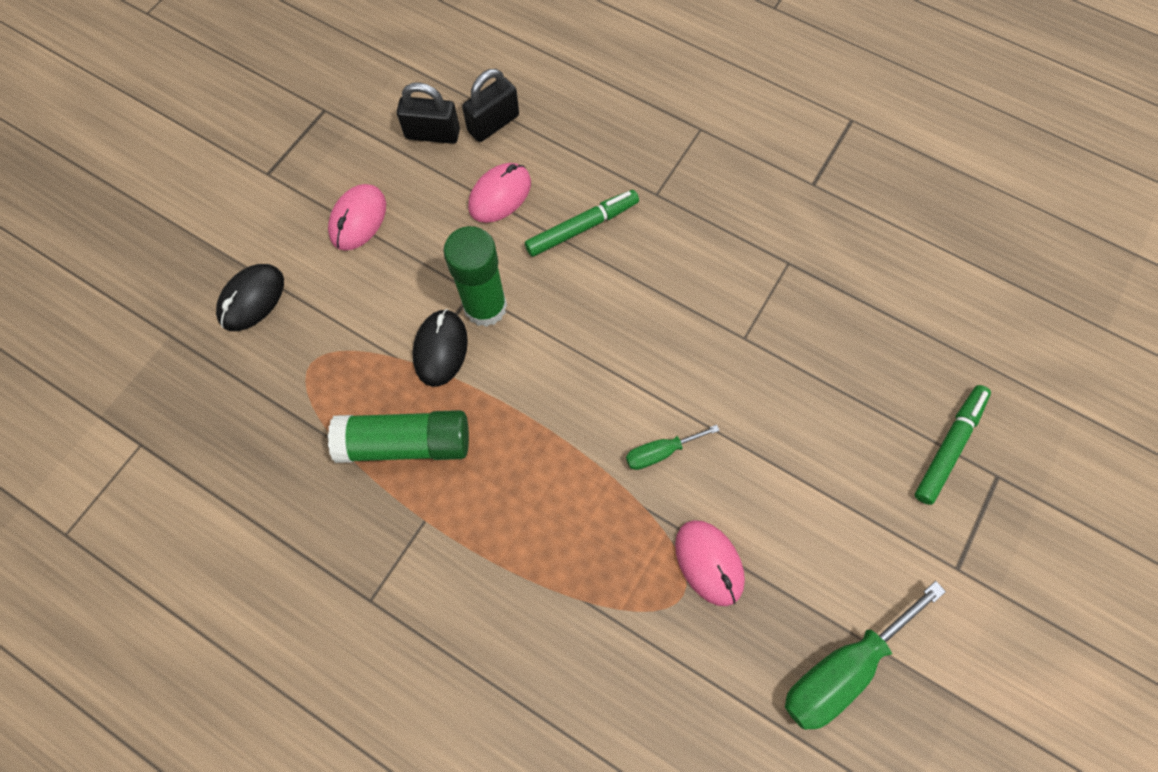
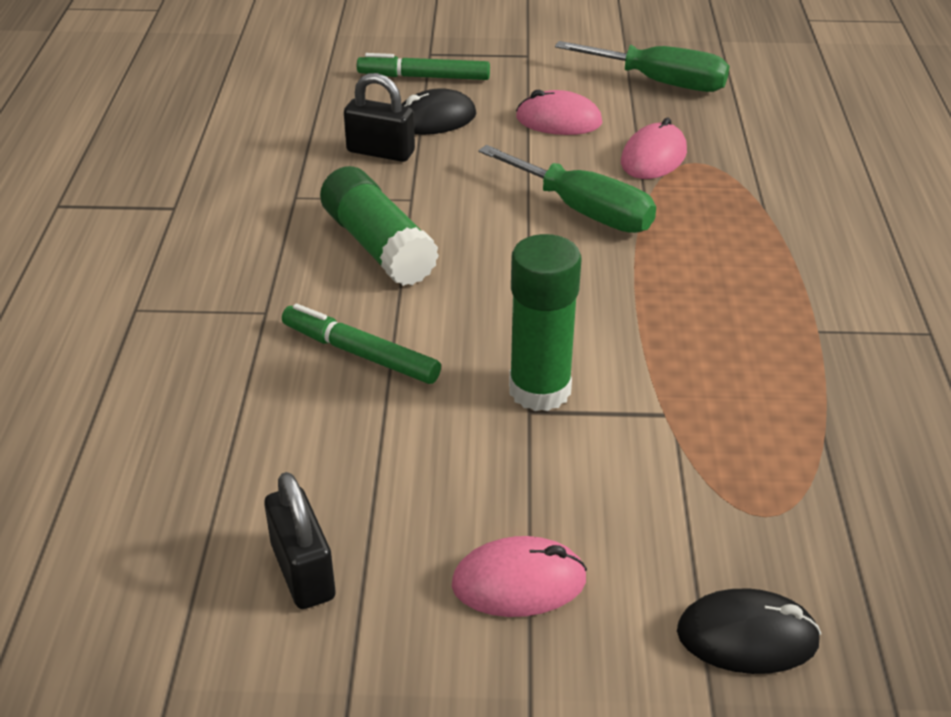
camera: 120 degrees left, 30 degrees down
(406, 443) = (761, 380): green glue stick -> green glue stick (378, 246)
(441, 349) = (628, 403): black mouse -> black mouse (434, 119)
(493, 123) = (240, 508): black padlock -> black padlock (380, 152)
(500, 195) = (364, 447): pink mouse -> pink mouse (558, 120)
(660, 452) = (583, 211): green screwdriver -> green screwdriver, size x1.87

